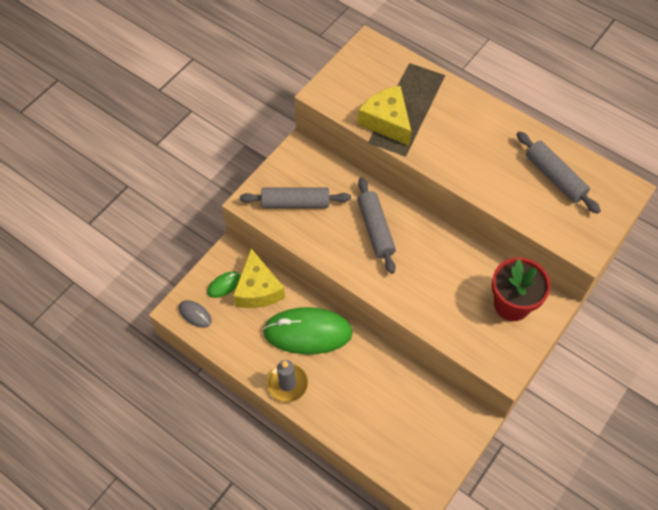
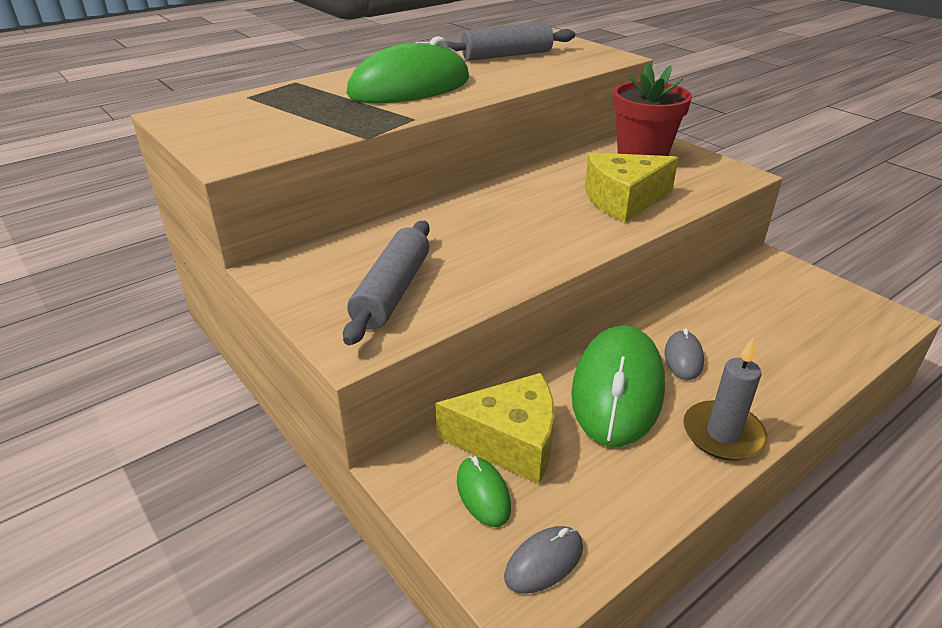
camera: 75 degrees left, 25 degrees down
(345, 364) = (683, 358): none -> grey mouse
(376, 229) = (488, 226): grey rolling pin -> none
(387, 122) = (340, 121): yellow cheese -> yellow cheese (623, 200)
(458, 138) = (410, 87): none -> green mouse

